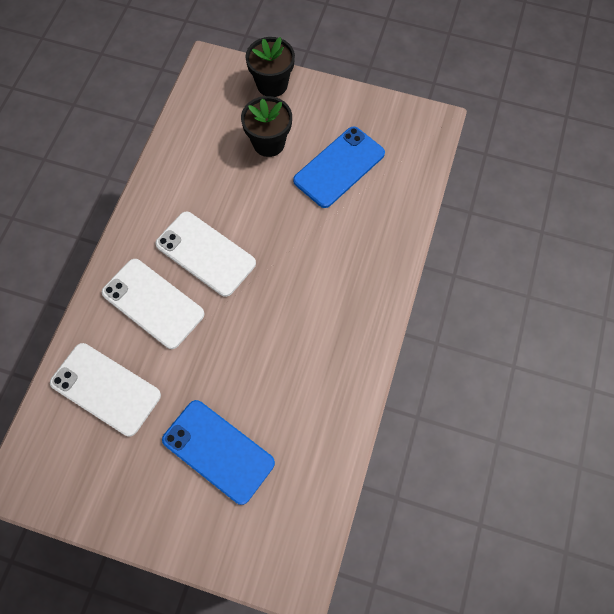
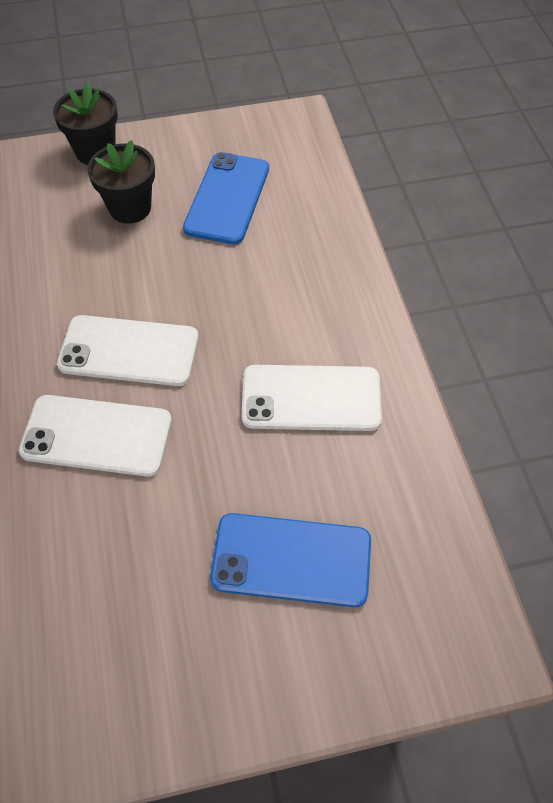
camera: 30 degrees left, 10 degrees down
(106, 389) = (96, 566): white phone -> white phone (311, 398)

